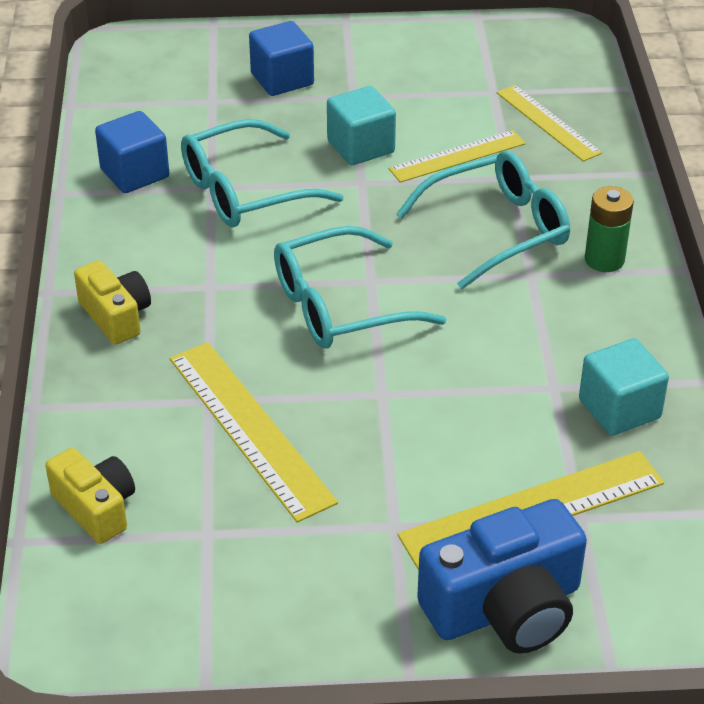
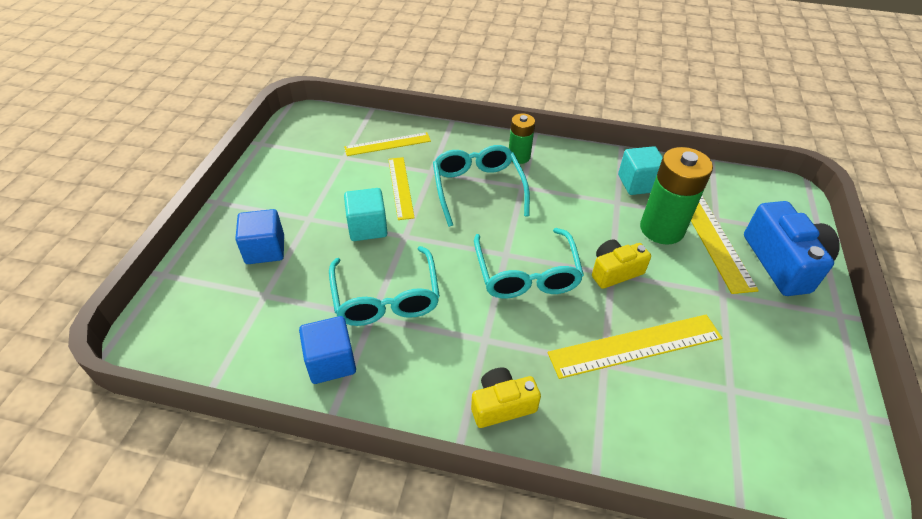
camera: 75 degrees left, 5 degrees up
(96, 508) = (707, 454): yellow camera -> yellow camera (615, 271)
(513, 445) = (661, 229): none -> green battery

